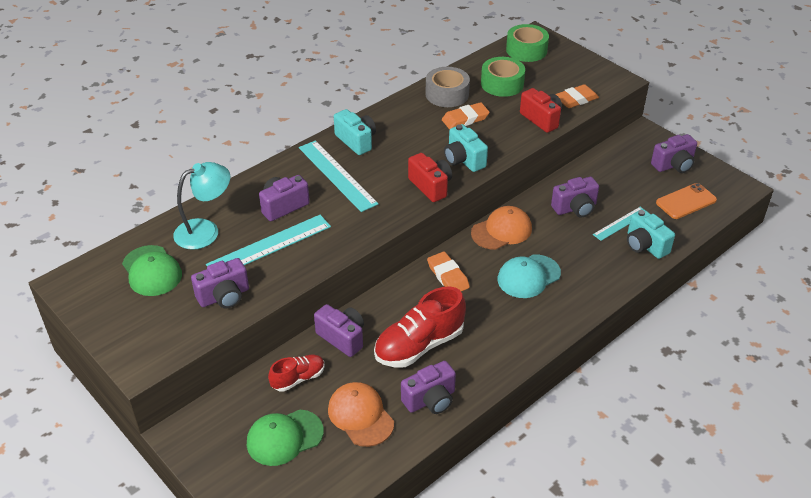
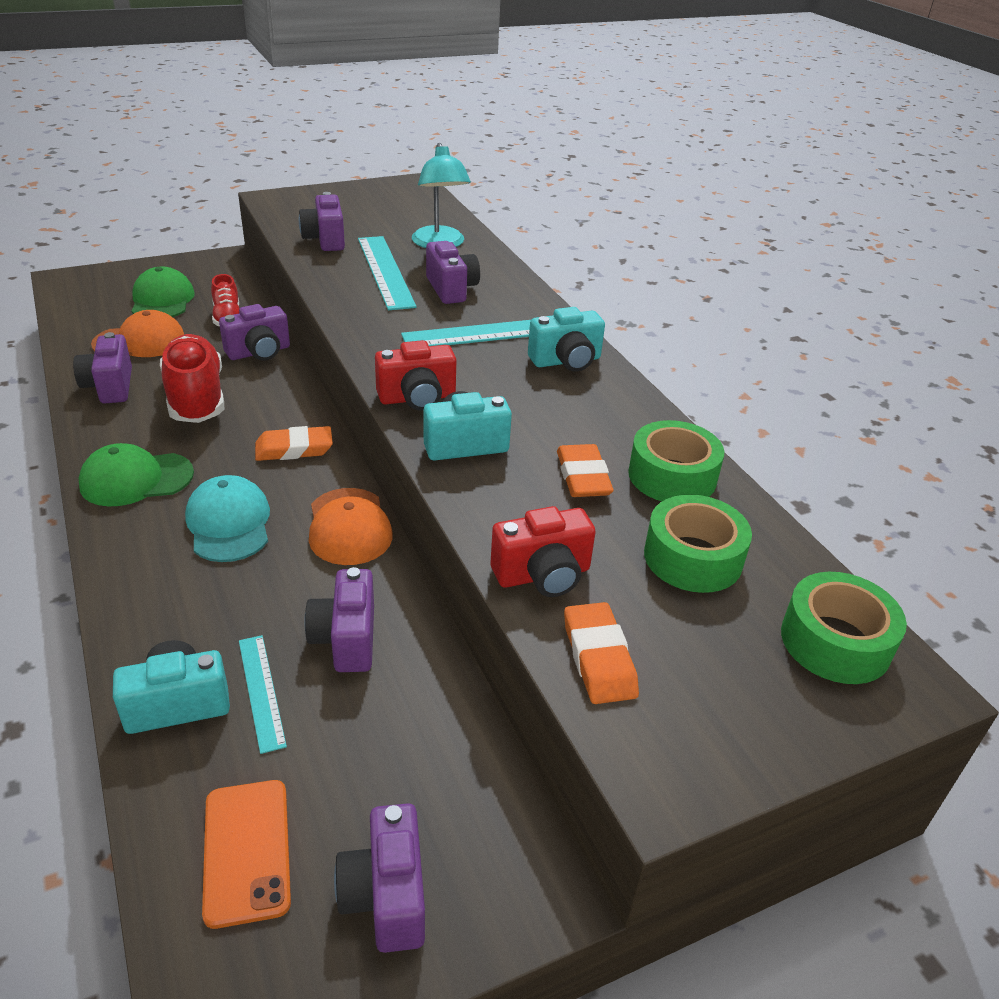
camera: 105 degrees right, 5 degrees down
(152, 271) = (396, 214): green cap -> green cap (136, 479)
(447, 94) = (672, 476): grey tape -> green tape

